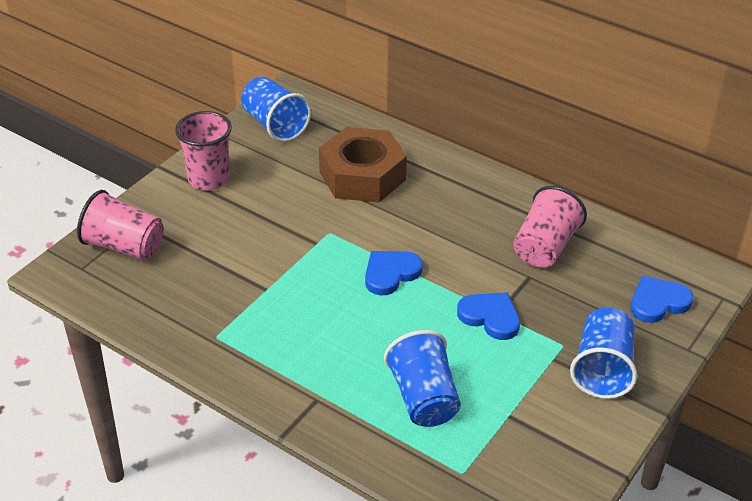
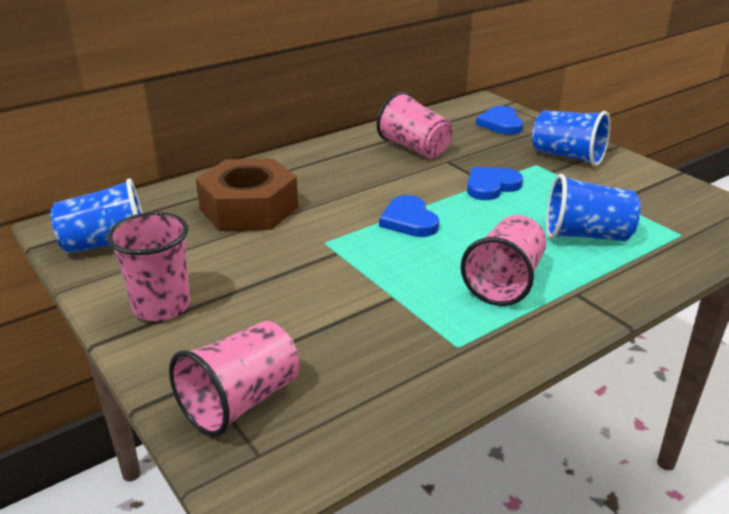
camera: 70 degrees left, 10 degrees down
(315, 351) = (504, 282): none -> pink cup

